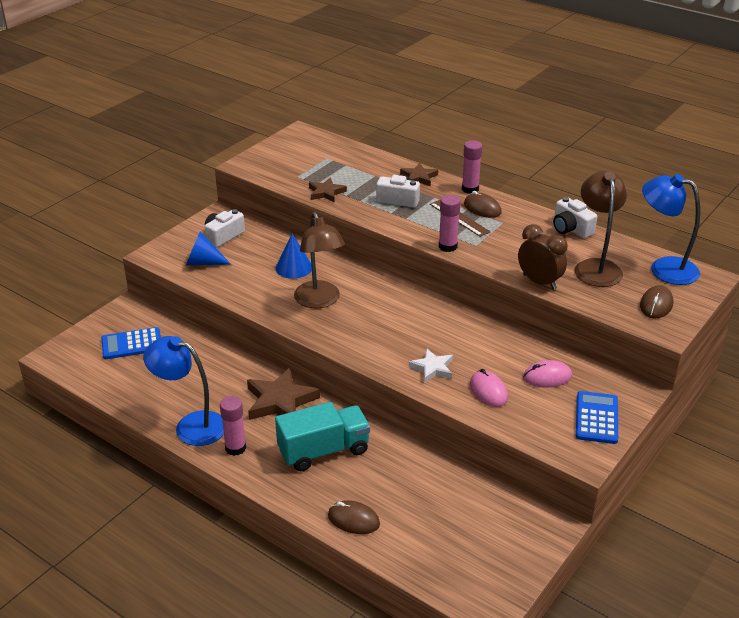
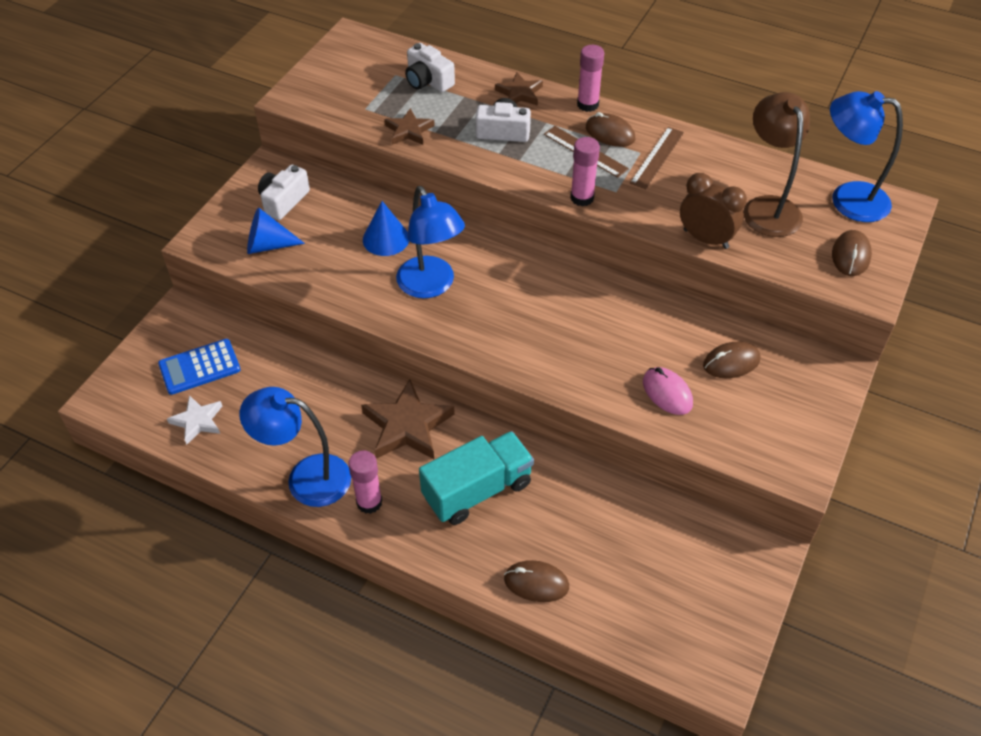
camera: 10 degrees left, 15 degrees up
(319, 301) = (431, 286): brown lamp -> blue lamp
(432, 368) = (593, 368): white star -> white star (197, 421)
(515, 227) = (657, 157): none -> brown ruler
(547, 377) = (731, 362): pink mouse -> brown mouse
(571, 229) = (724, 152): white camera -> white camera (428, 81)
(596, 418) = (801, 414): blue calculator -> none

